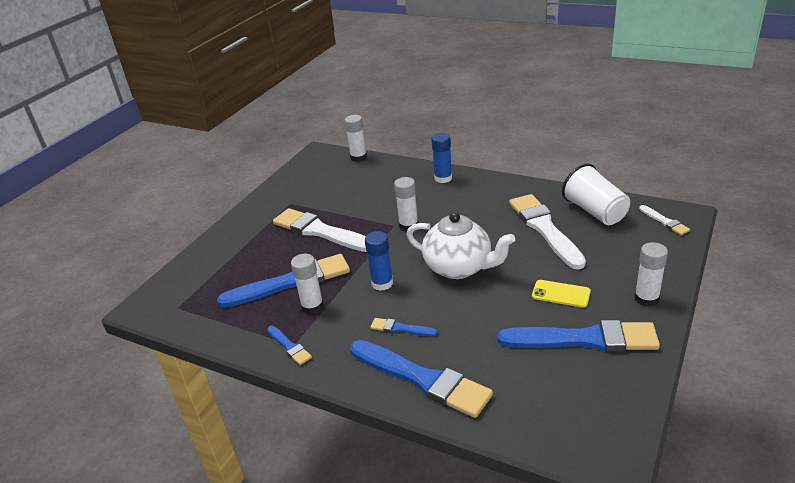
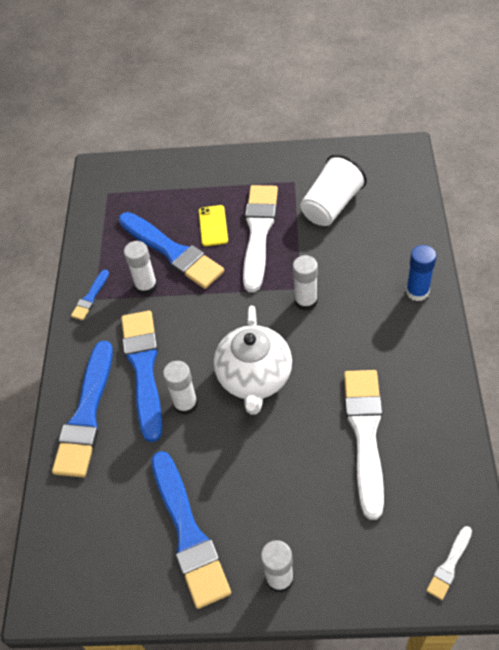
camera: 65 degrees right, 20 degrees up
(358, 157) = (415, 191): white glue stick -> white glue stick (185, 404)
(382, 283) = (201, 323): blue glue stick -> none
(400, 328) = (143, 368): blue brush -> blue brush, size x2.17
(544, 229) = (365, 434): white brush -> white brush turned 45 degrees counterclockwise
(561, 294) = (251, 489): yellow phone -> yellow phone (213, 226)
(595, 212) = (430, 478): white cup -> white cup (331, 205)

